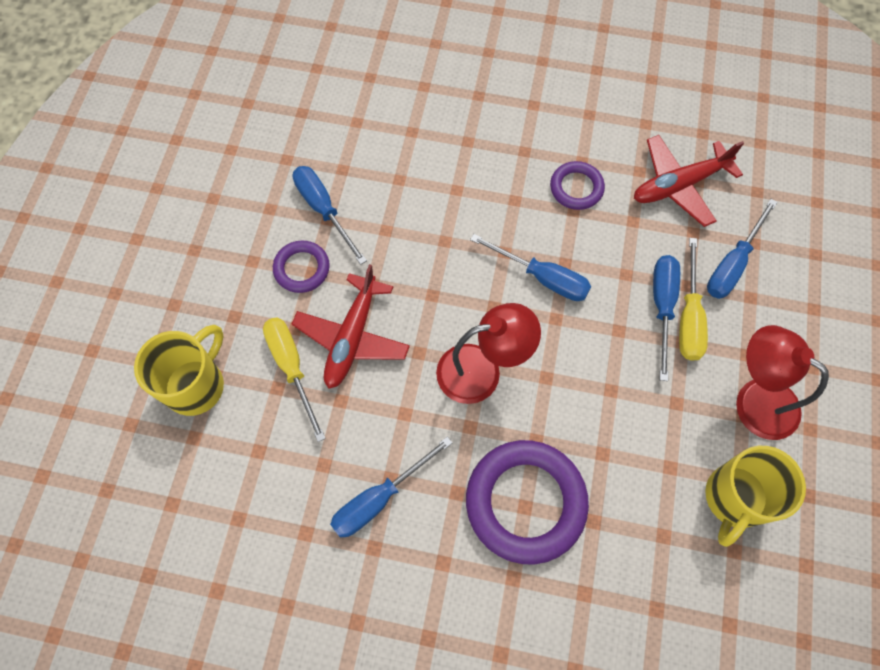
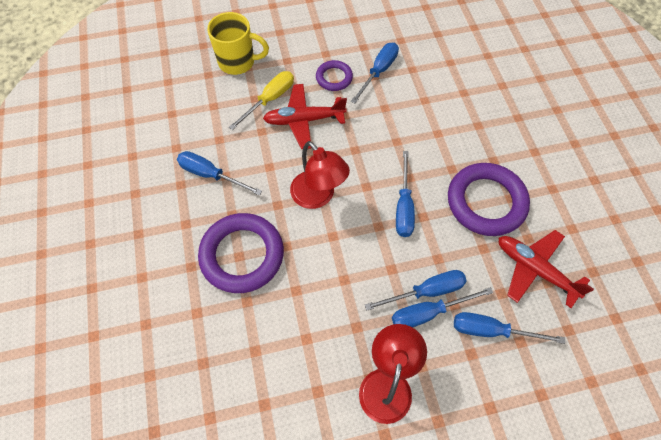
camera: 65 degrees right, 5 degrees down
(576, 188) = (486, 202): purple ring -> purple ring, size x1.90
(688, 317) = (428, 313): yellow screwdriver -> blue screwdriver
(734, 499) = (303, 392): yellow mug -> none

